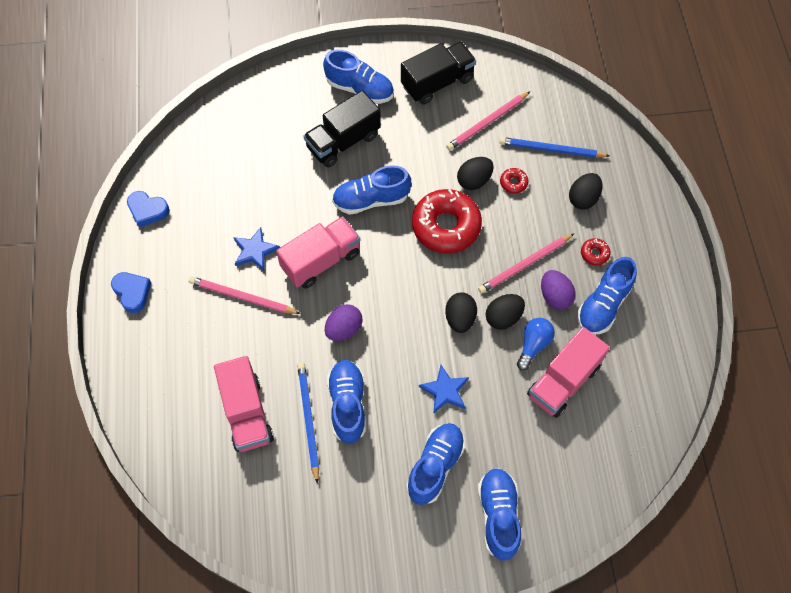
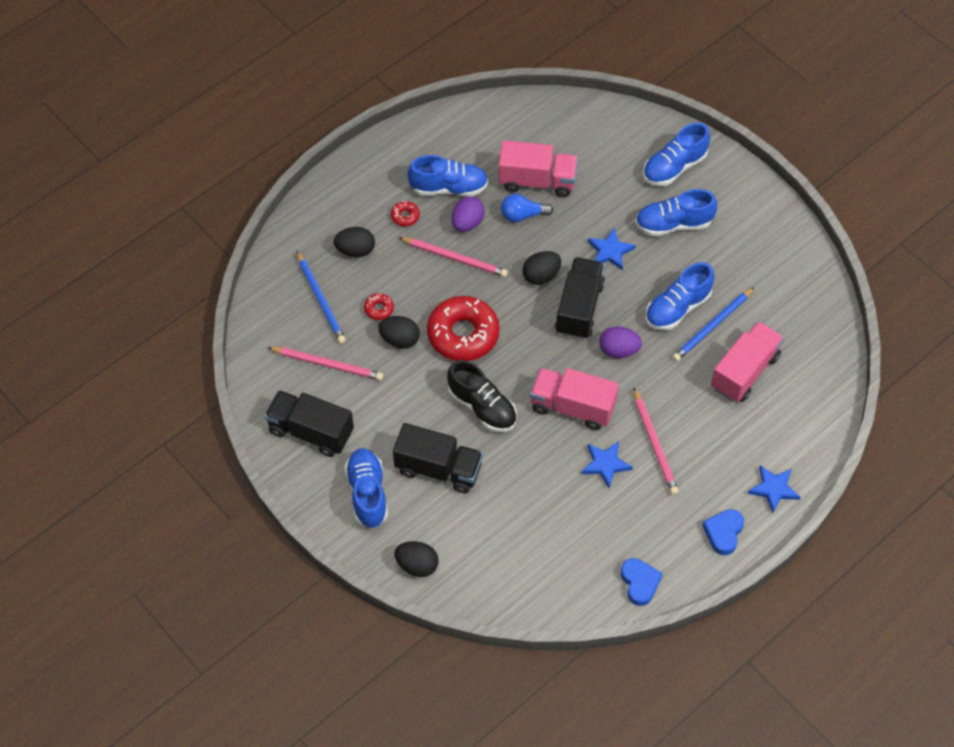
camera: 125 degrees left, 5 degrees down
(133, 355) = (773, 489): none -> blue star
(371, 200) = (482, 407): blue shoe -> black shoe
(406, 326) = (579, 308): none -> black truck
(503, 317) = (515, 247): black egg -> black egg (417, 565)

